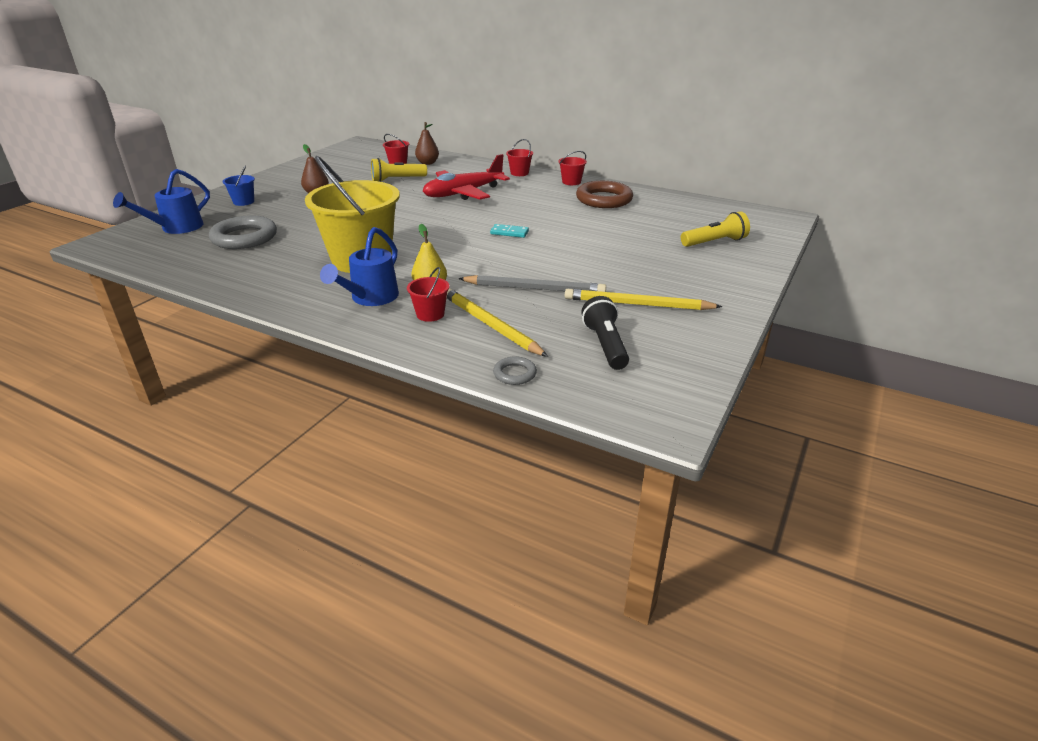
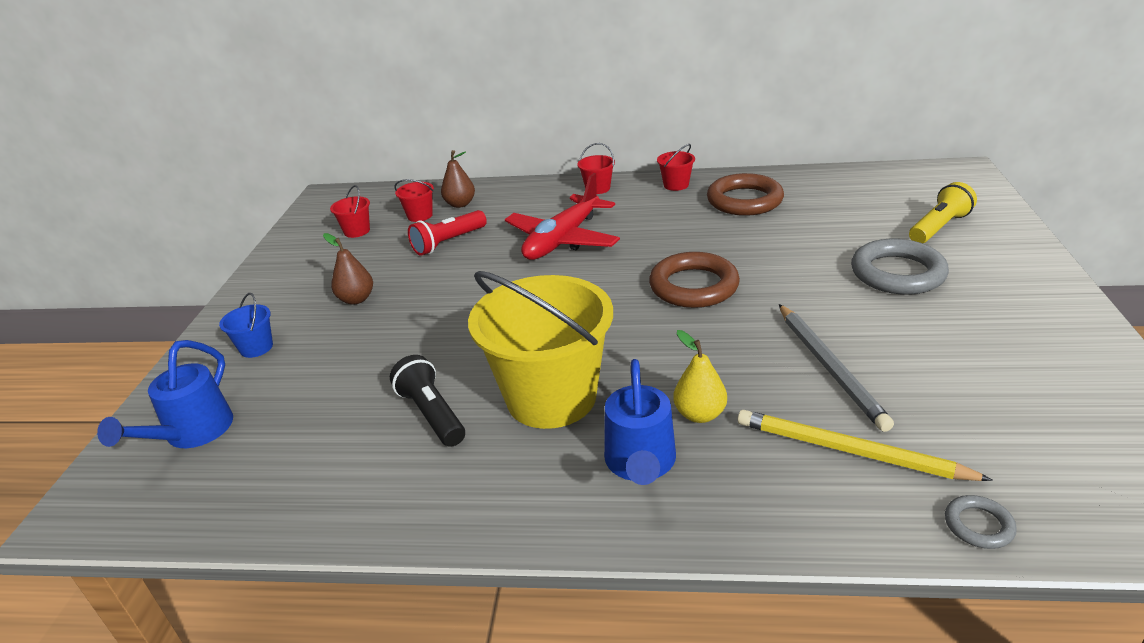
camera: 20 degrees left, 0 degrees up
(244, 238) = (328, 415): grey ring -> grey ring (897, 273)
(397, 180) = (448, 243): yellow flashlight -> red flashlight
(430, 314) = (753, 462): red bucket -> red bucket (357, 231)
(509, 233) = (693, 286): turquoise domino -> brown ring
(534, 288) = (830, 367): grey pencil -> grey pencil turned 90 degrees clockwise
(605, 345) = (1019, 430): black flashlight -> black flashlight (431, 414)
(637, 304) = (974, 350): yellow pencil -> none

